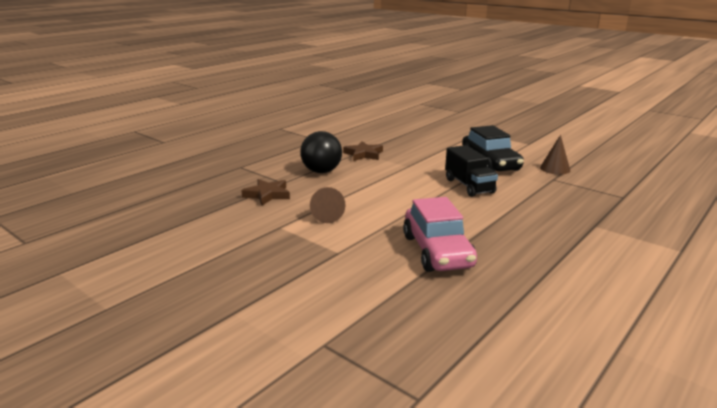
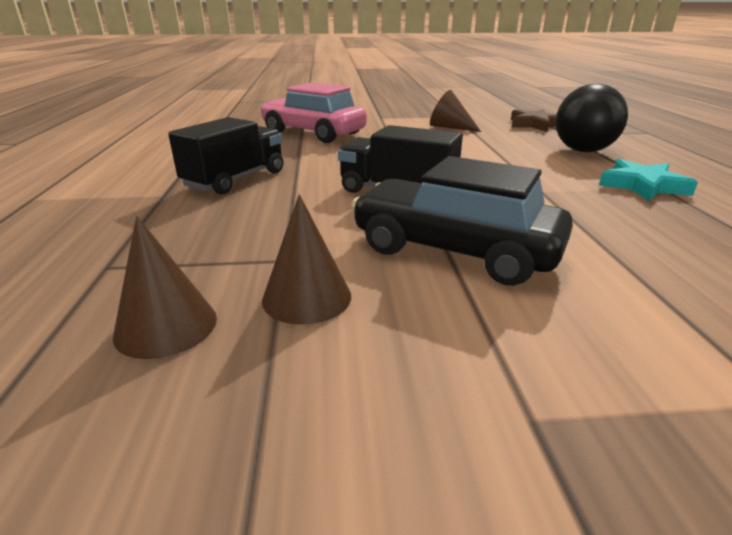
camera: 135 degrees right, 5 degrees up
(364, 154) = (642, 186): brown star -> turquoise star
(545, 222) = (235, 179): none -> black truck
(601, 175) = (166, 326): none -> brown cone

